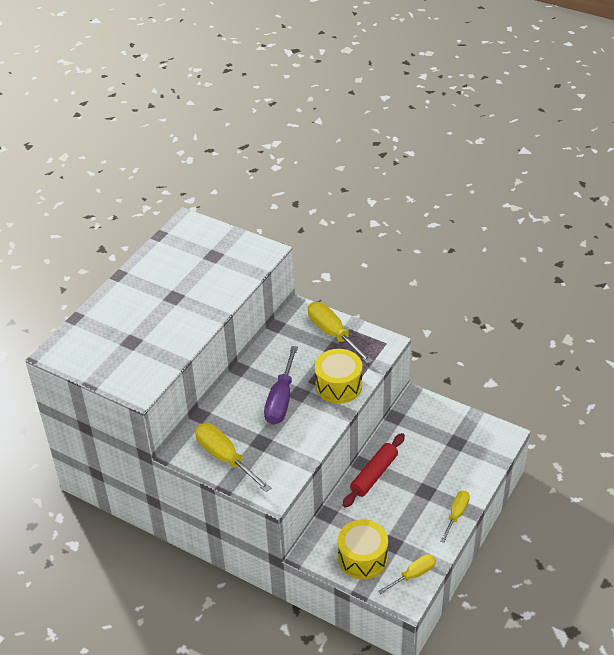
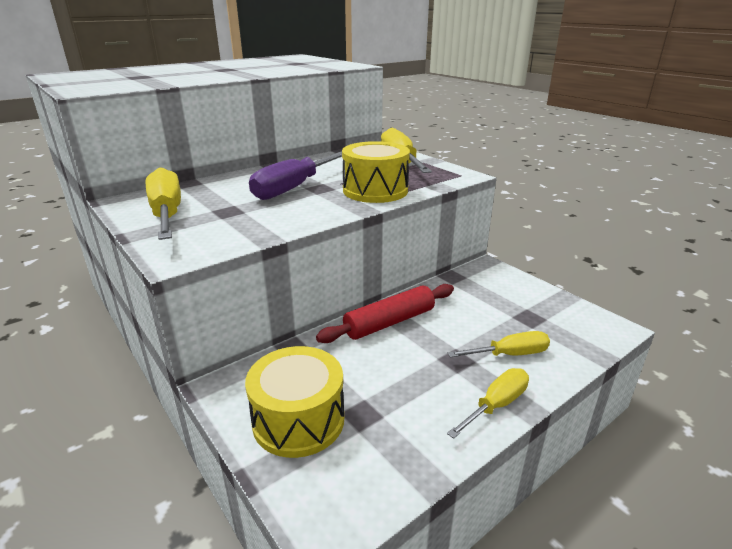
camera: 20 degrees right, 15 degrees down
(413, 575) = (369, 479): yellow screwdriver -> yellow screwdriver (509, 354)

